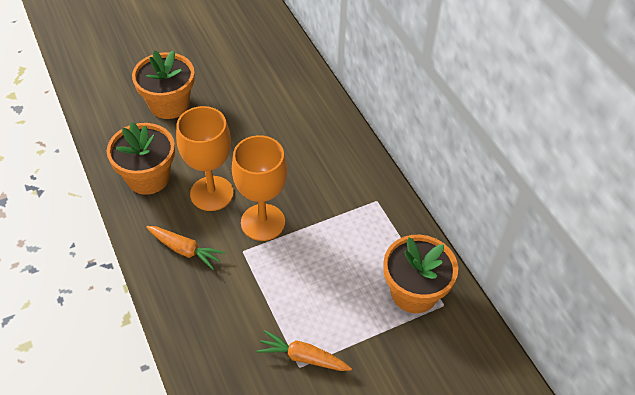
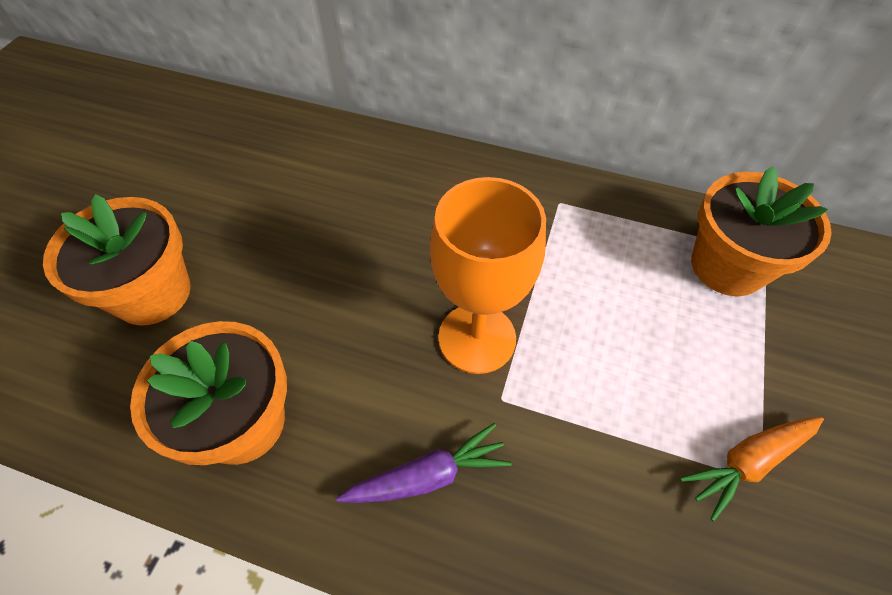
camera: 45 degrees left, 5 degrees up
(185, 250) = (428, 476): orange carrot -> purple carrot
(211, 193) = (364, 361): orange goblet -> none

